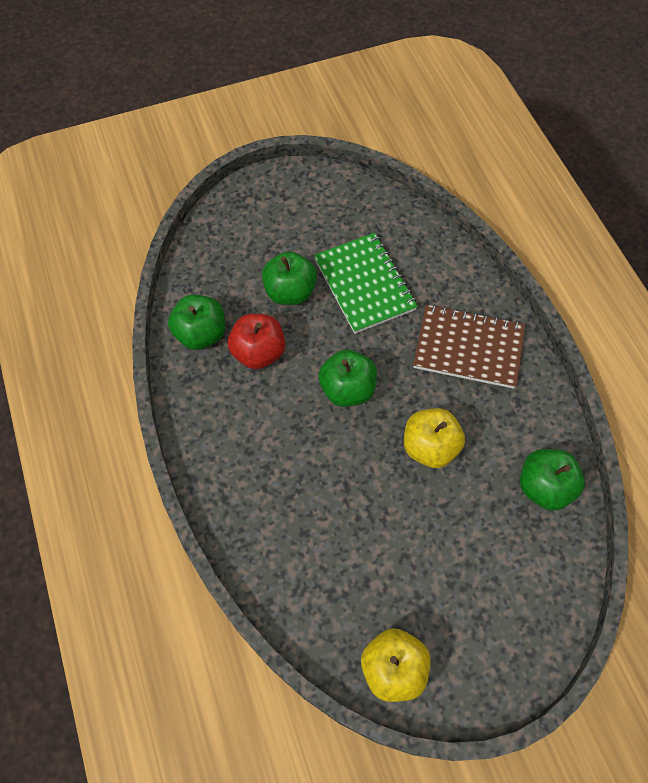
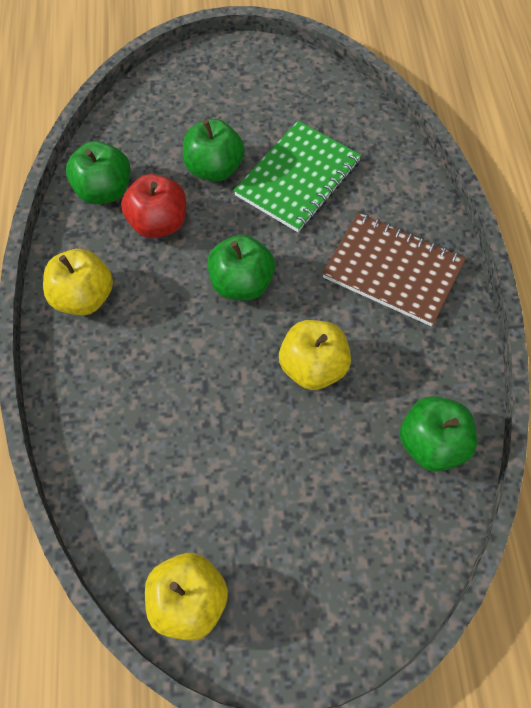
camera: 15 degrees right, 0 degrees up
(217, 434) = (84, 297): none -> yellow apple
(364, 284) = (298, 178): green notebook -> green notebook turned 45 degrees clockwise

